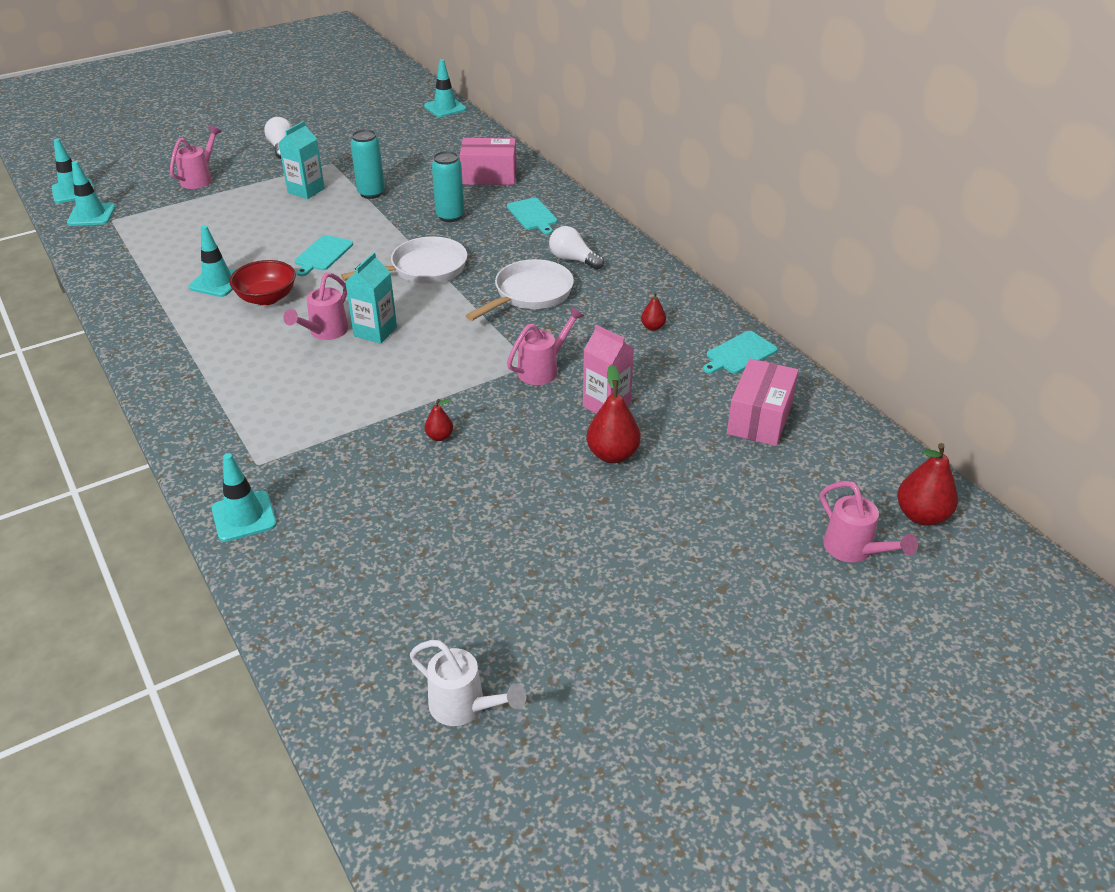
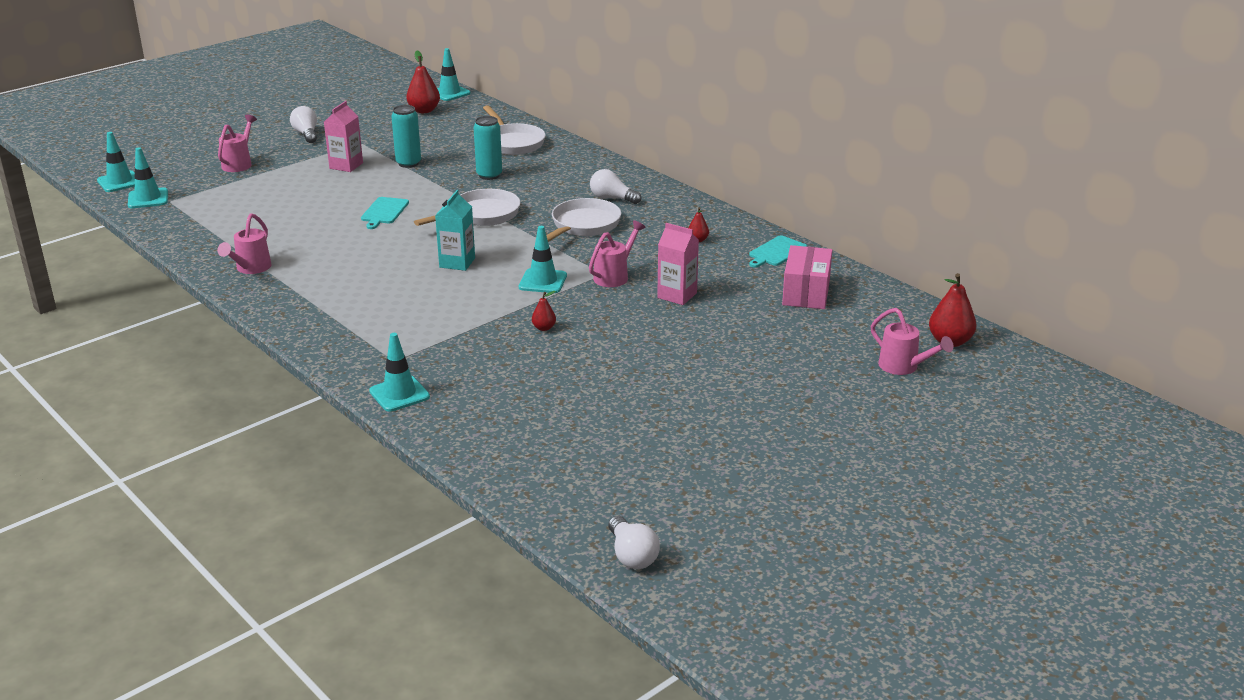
camera: 10 degrees left, 10 degrees down
(217, 282) = (296, 239): turquoise traffic cone -> turquoise traffic cone (543, 281)
(267, 298) = (347, 247): red bowl -> none
(306, 190) = (346, 165): turquoise carton -> pink carton
(325, 332) = (412, 267): pink watering can -> pink watering can (250, 268)
(429, 826) = (631, 555): none -> white light bulb
(464, 707) = (632, 488): white watering can -> none
(489, 176) = (512, 143): pink box -> white pan
(532, 215) = (564, 169): turquoise cutting board -> none
(612, 454) = (693, 326): red pear -> red pear (424, 110)

